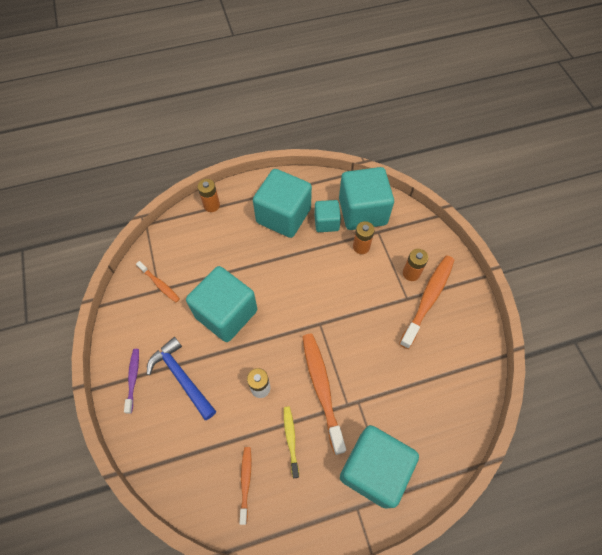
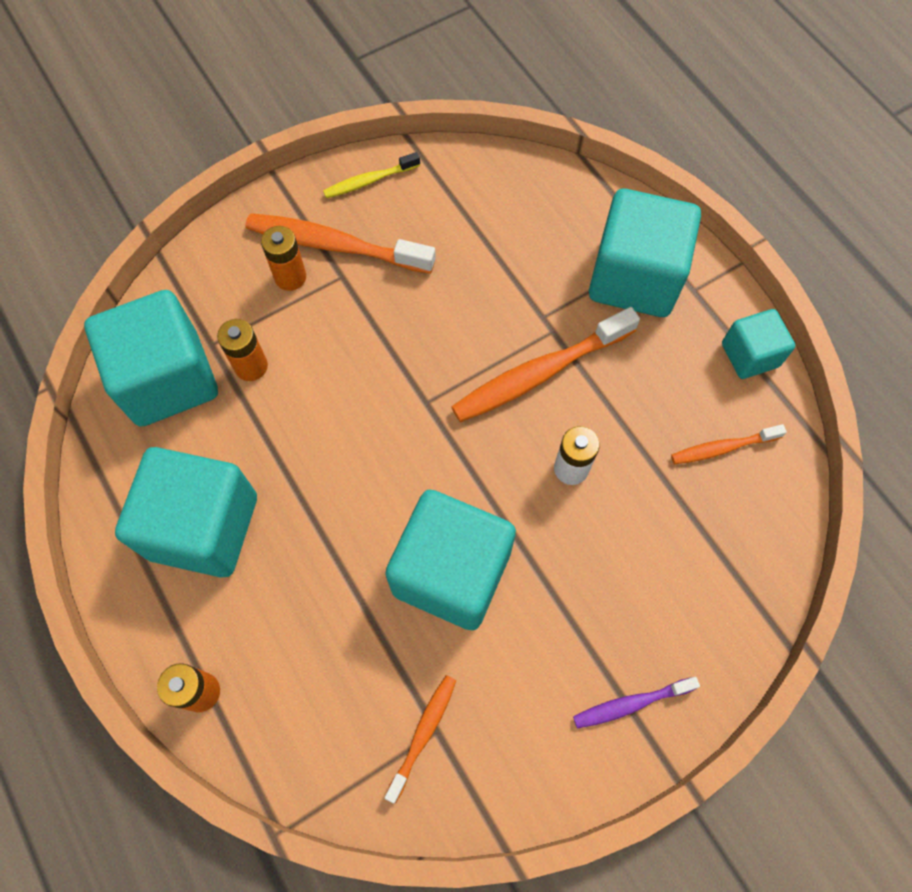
camera: 105 degrees left, 5 degrees up
(181, 377) = (598, 611): blue hammer -> none
(291, 439) = (635, 399): yellow toothbrush -> yellow toothbrush (369, 181)
(326, 222) = (206, 439): turquoise cube -> turquoise cube (749, 355)

